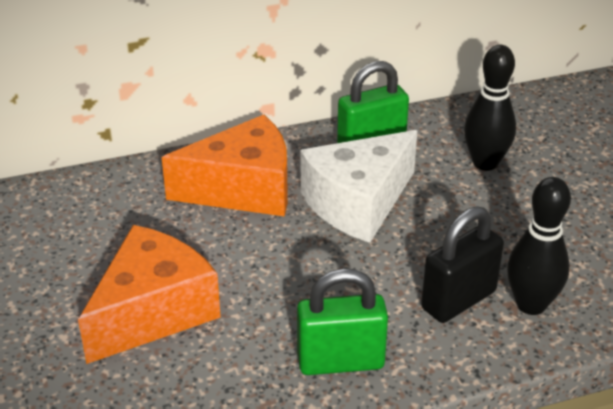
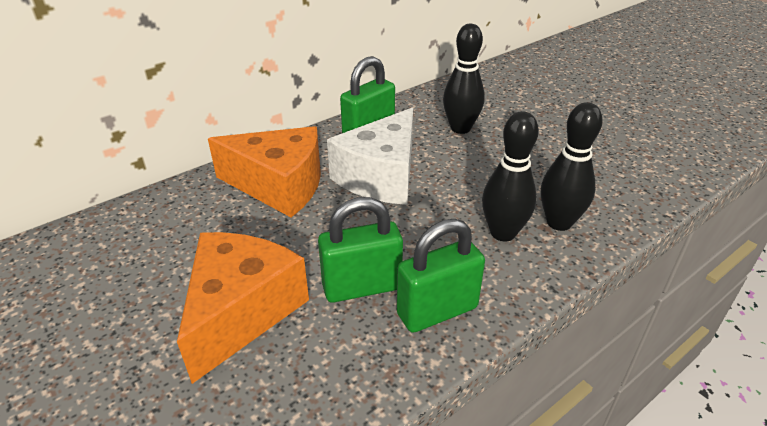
camera: 20 degrees left, 0 degrees up
(243, 189) = (279, 186): orange cheese -> orange cheese turned 45 degrees clockwise
(277, 318) = (362, 287): none -> green padlock
(458, 300) = (503, 233): black padlock -> black bowling pin

